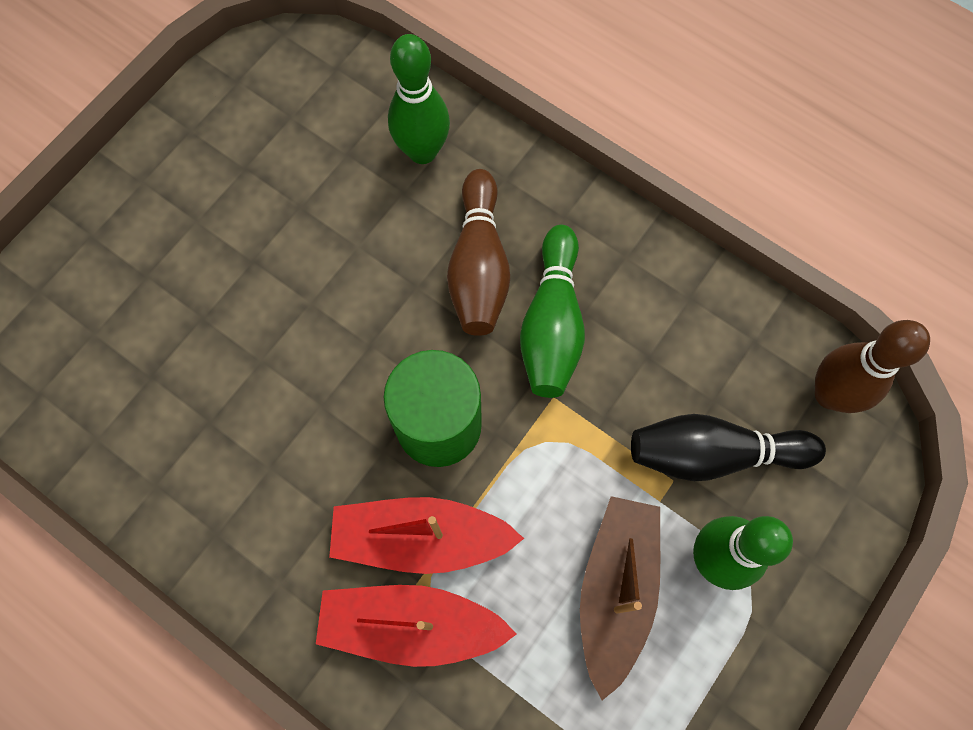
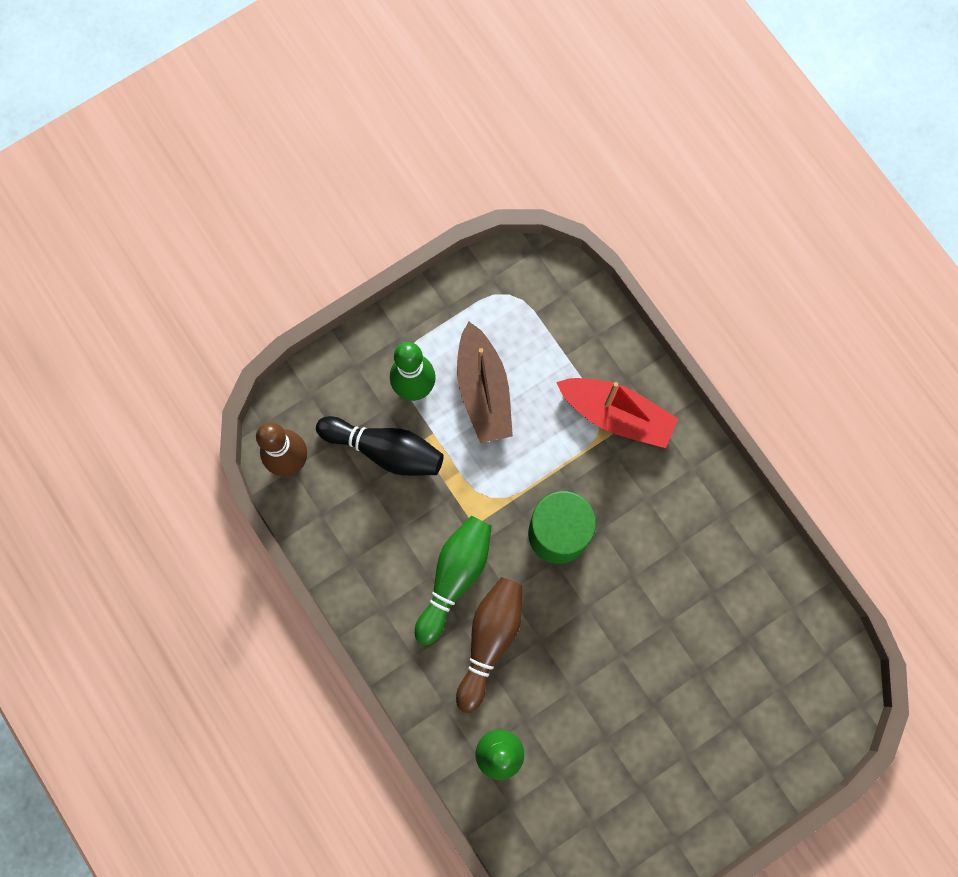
camera: 160 degrees left, 5 degrees up
(421, 538) = (593, 464): red boat -> none
(615, 590) = (483, 391): brown boat -> brown boat turned 45 degrees counterclockwise

